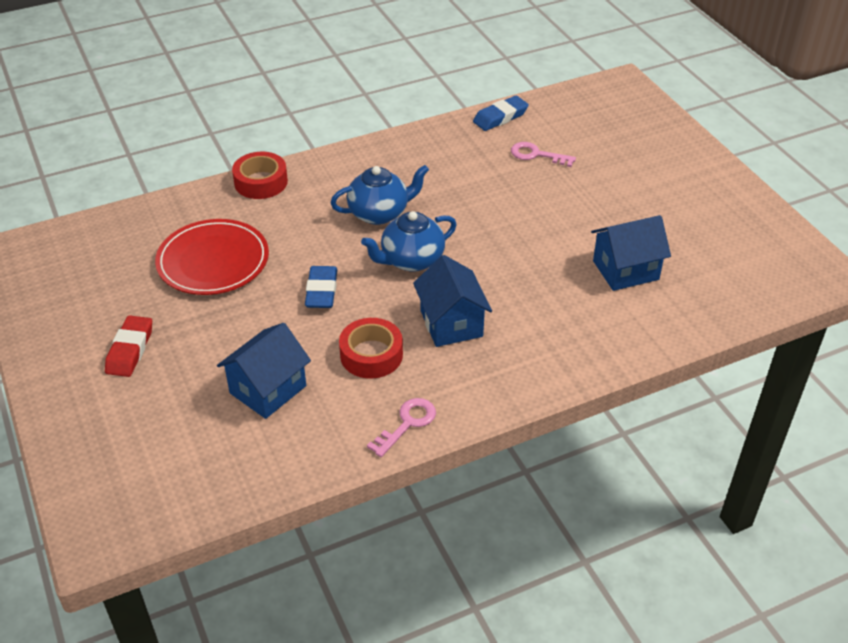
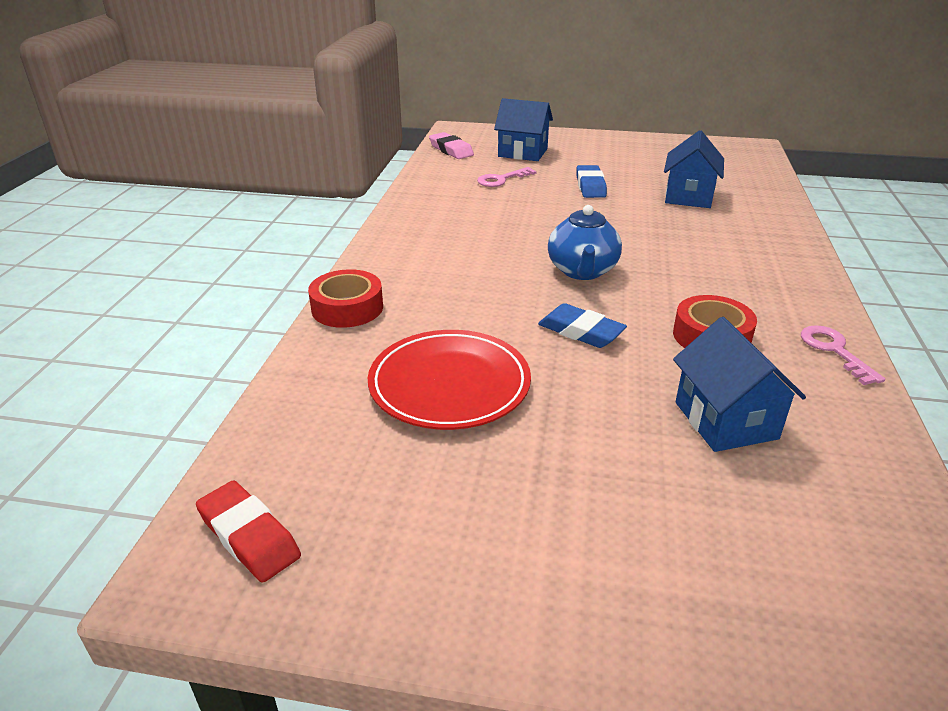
camera: 55 degrees left, 10 degrees down
(130, 350) = (560, 514): red eraser -> red eraser (249, 536)
(379, 213) = (491, 263): blue teapot -> none
(451, 323) = (695, 282): blue house -> blue house (522, 152)
(500, 117) = (430, 176): blue eraser -> blue eraser (590, 186)
(568, 102) = (451, 150): none -> pink eraser

